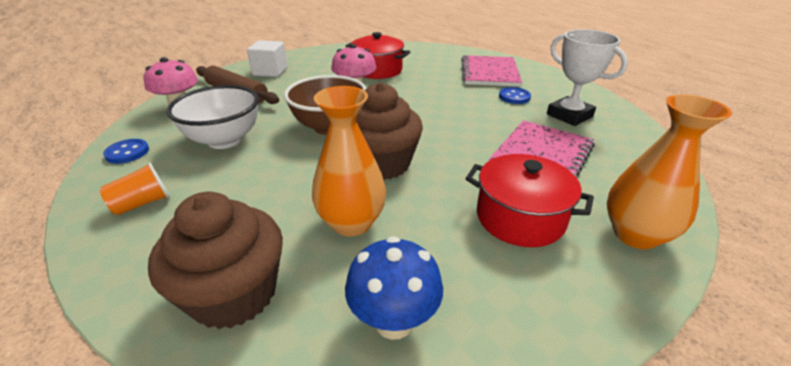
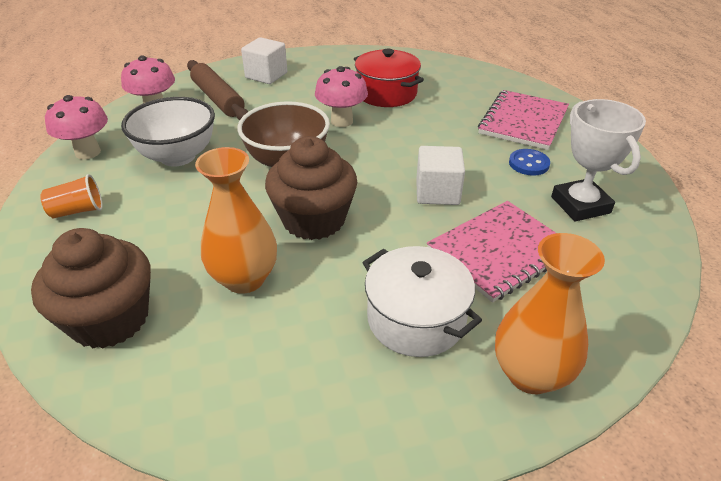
camera: 20 degrees right, 5 degrees up
(127, 152) = (88, 152): blue button -> pink mushroom
(394, 321) = (223, 385): blue mushroom -> none
(465, 126) = (437, 192): none -> white cube
(520, 217) = (416, 319): red pot -> white pot

